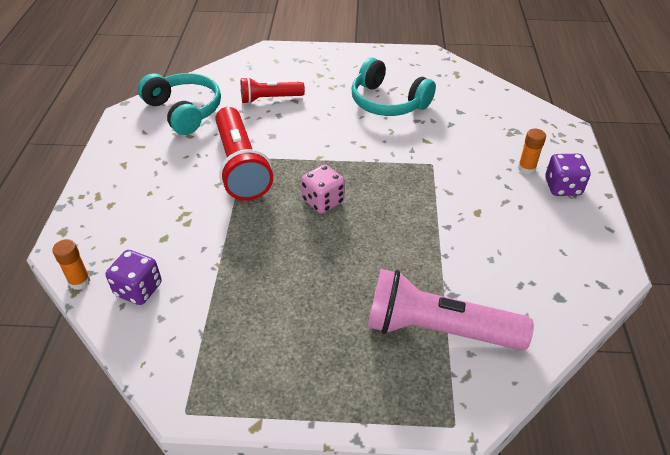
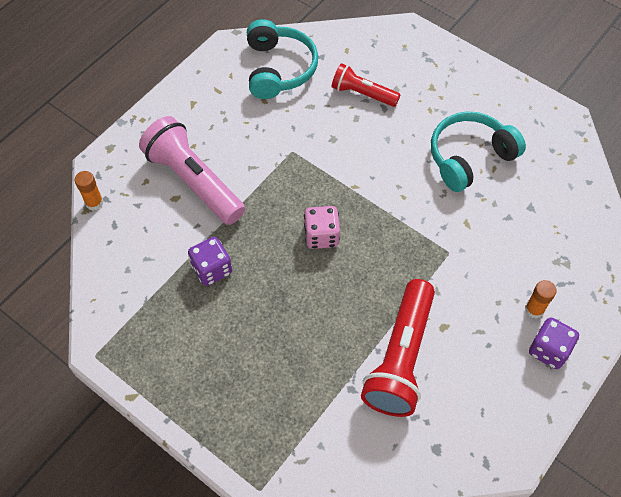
camera: 35 degrees right, 15 degrees up
(138, 289) = (128, 235): purple dice -> purple dice (212, 269)
(240, 166) = (282, 158): red flashlight -> red flashlight (400, 357)
(388, 102) = (469, 157): turquoise headphones -> turquoise headphones turned 75 degrees clockwise
(438, 329) = (314, 410): pink flashlight -> pink flashlight (194, 181)

